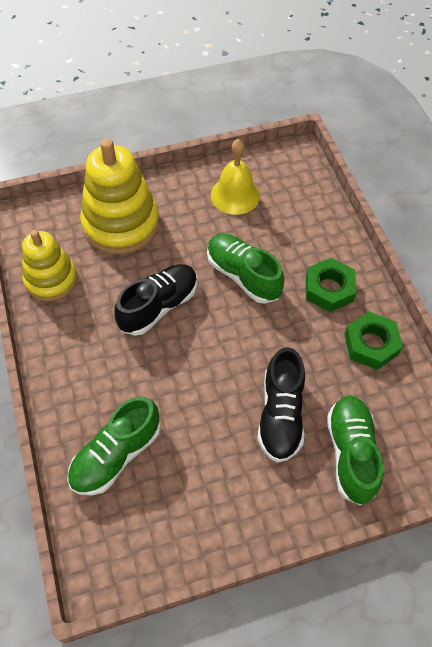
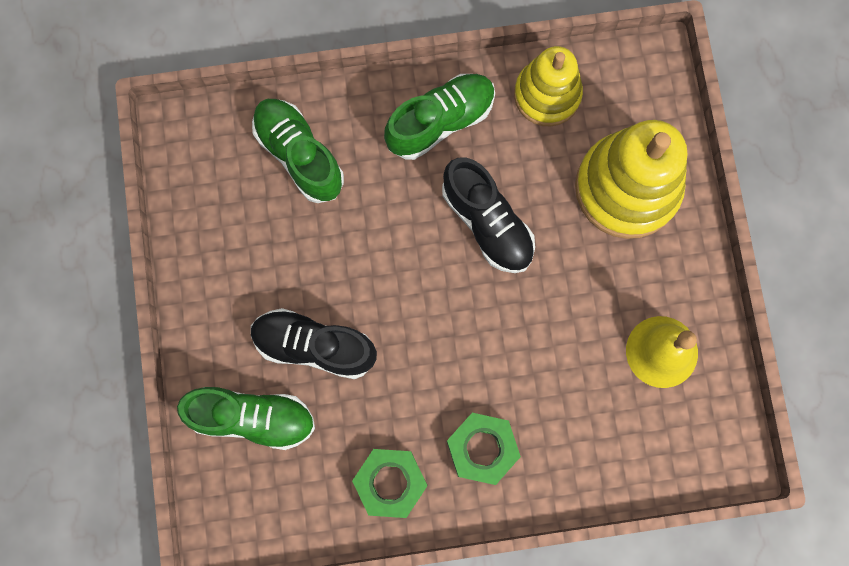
camera: 100 degrees right, 20 degrees up
(243, 276) = (520, 338): green shoe -> green shoe (440, 122)

